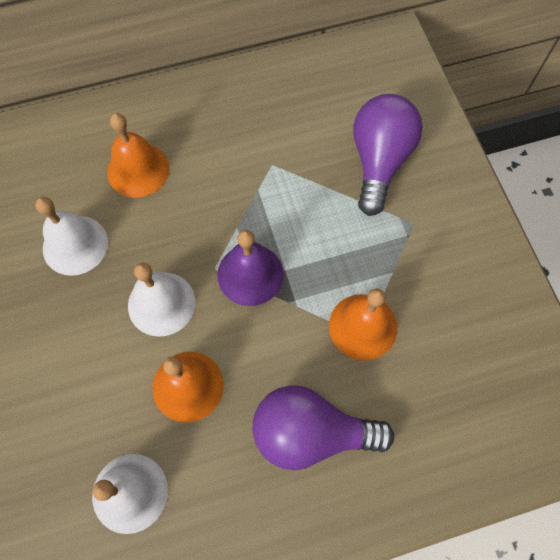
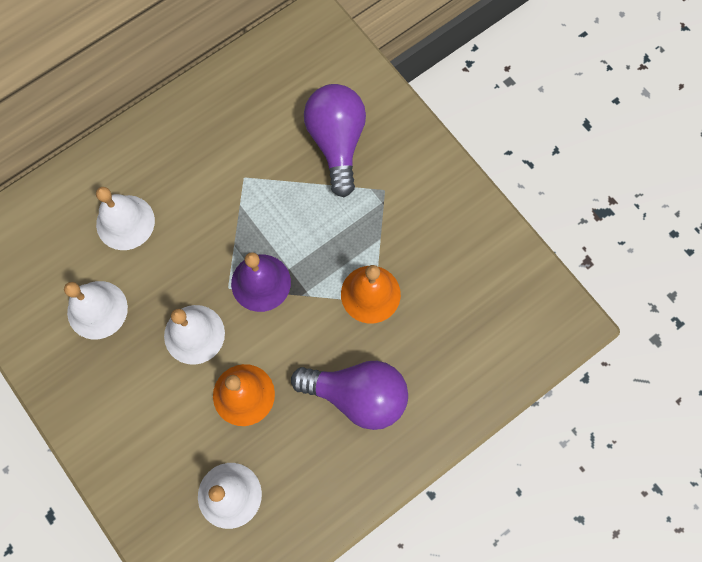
camera: 20 degrees left, 5 degrees up
(138, 170) = (125, 222): orange bell -> white bell
(311, 433) = (357, 395): purple light bulb -> purple light bulb turned 150 degrees counterclockwise

